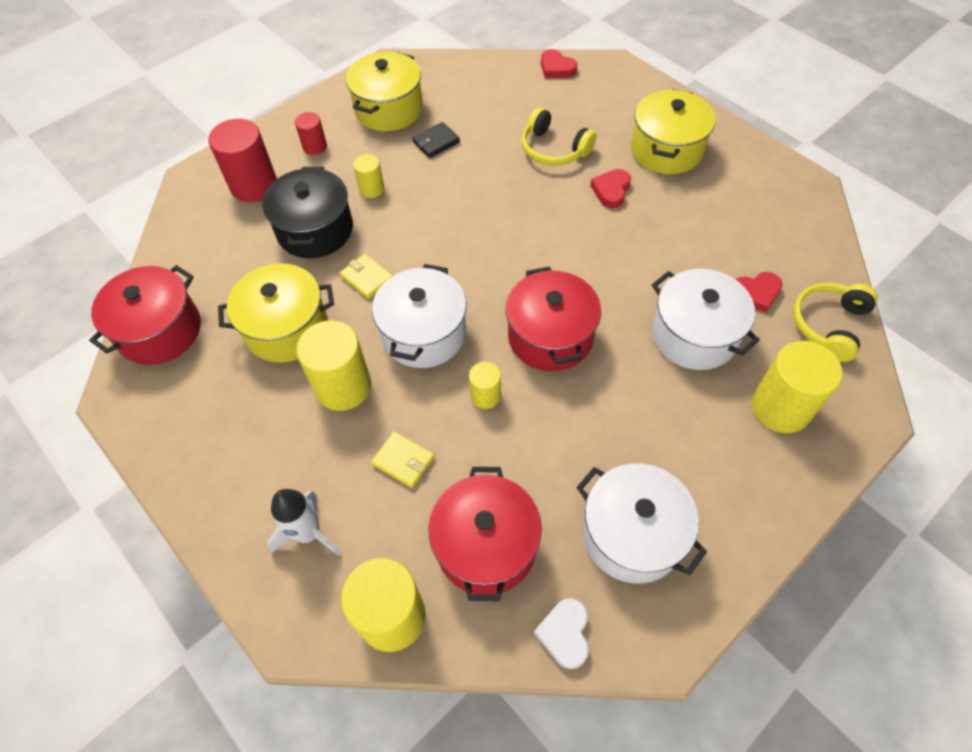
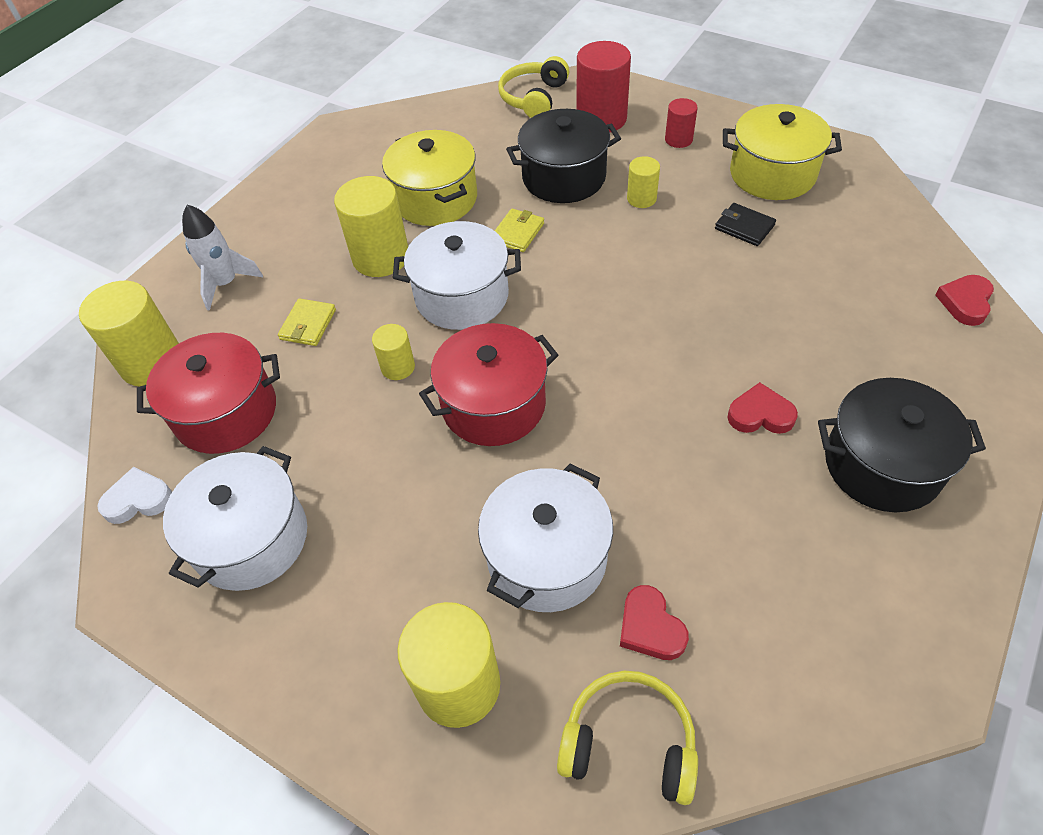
camera: 75 degrees right, 5 degrees down
(160, 331) = (408, 126): red pot -> none
(553, 149) = (800, 337): yellow headphones -> yellow headphones (533, 98)
(666, 150) = (882, 464): yellow pot -> black pot

